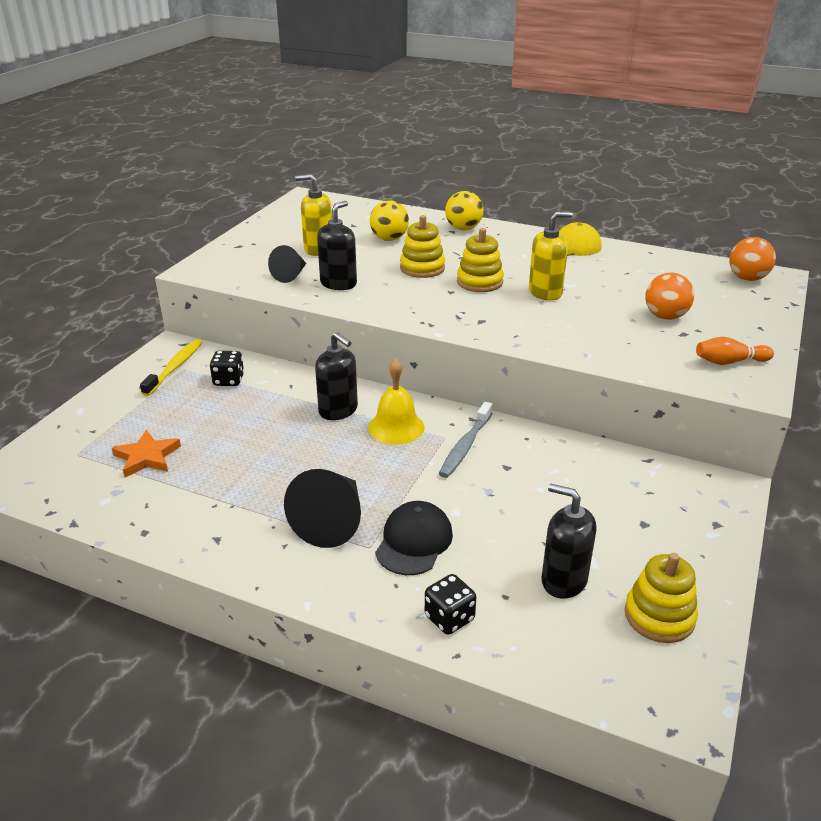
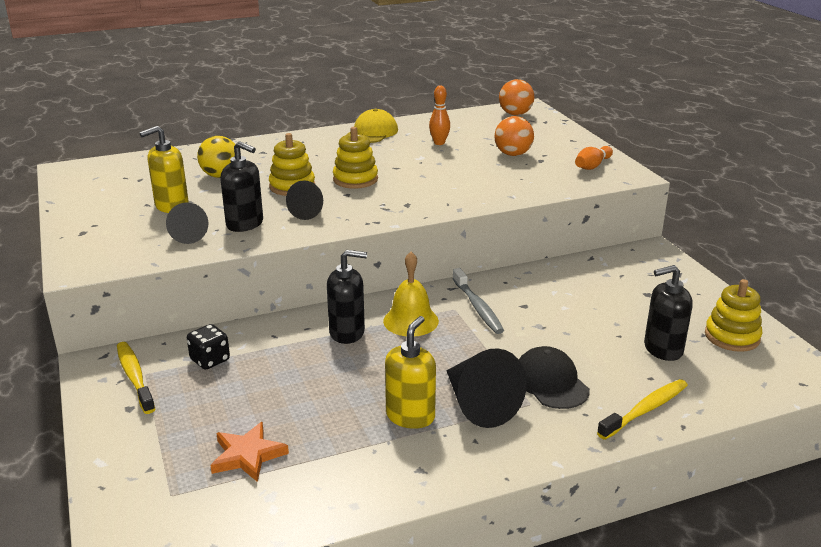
camera: 45 degrees left, 5 degrees down
(338, 283) = (245, 224): black soap dispenser -> black soap dispenser turned 135 degrees clockwise
(397, 293) = (309, 211): none -> black cone
(449, 618) = (645, 410): black dice -> yellow toothbrush
(463, 228) = (268, 147): yellow ball -> none
(545, 292) = (414, 168): yellow soap dispenser -> yellow soap dispenser (410, 416)
(613, 278) = (439, 143): none -> orange bowling pin

